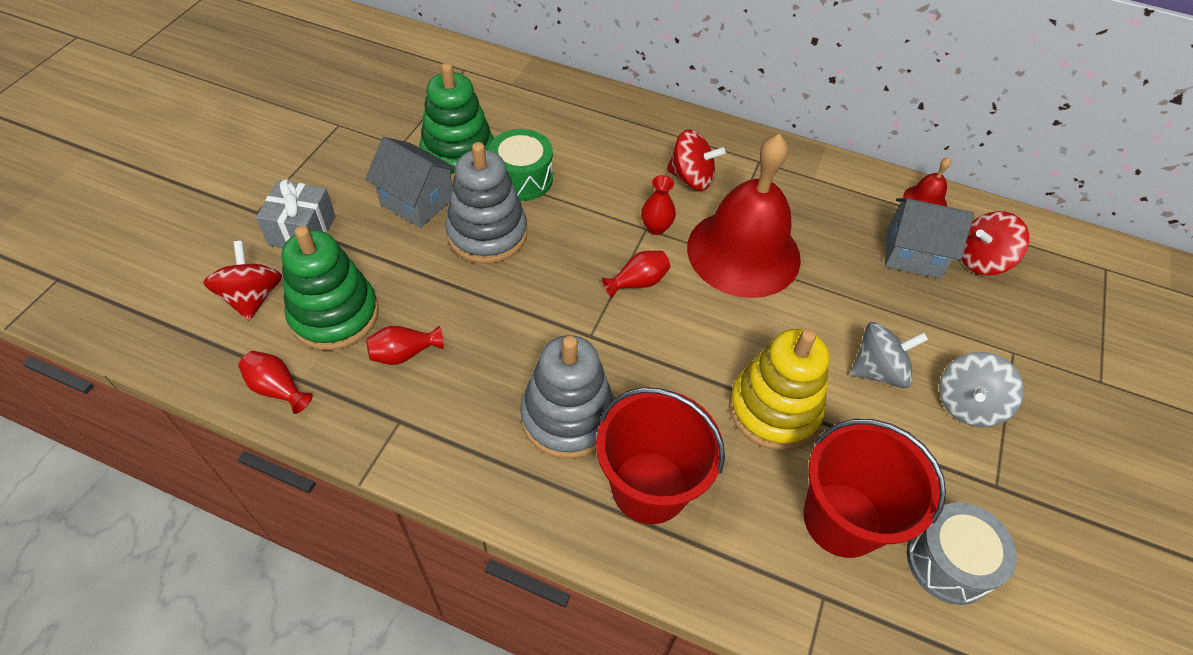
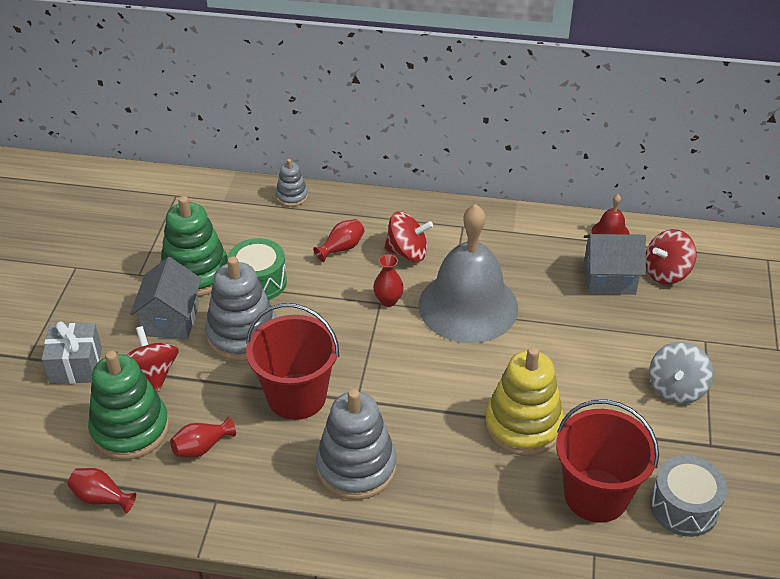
camera: 10 degrees left, 10 degrees down
(252, 297) = (51, 430): red spinning top -> red spinning top (152, 374)
(417, 201) = (171, 320): grey house -> grey house turned 75 degrees clockwise
(583, 93) = (292, 196): none -> grey stacking toy
(638, 282) = (385, 349): red vase -> red vase (341, 248)
(649, 487) = (438, 505): red bucket -> red bucket (296, 396)
(743, 252) = (468, 306): red bell -> grey bell
(878, 370) = (600, 377): grey spinning top -> none

